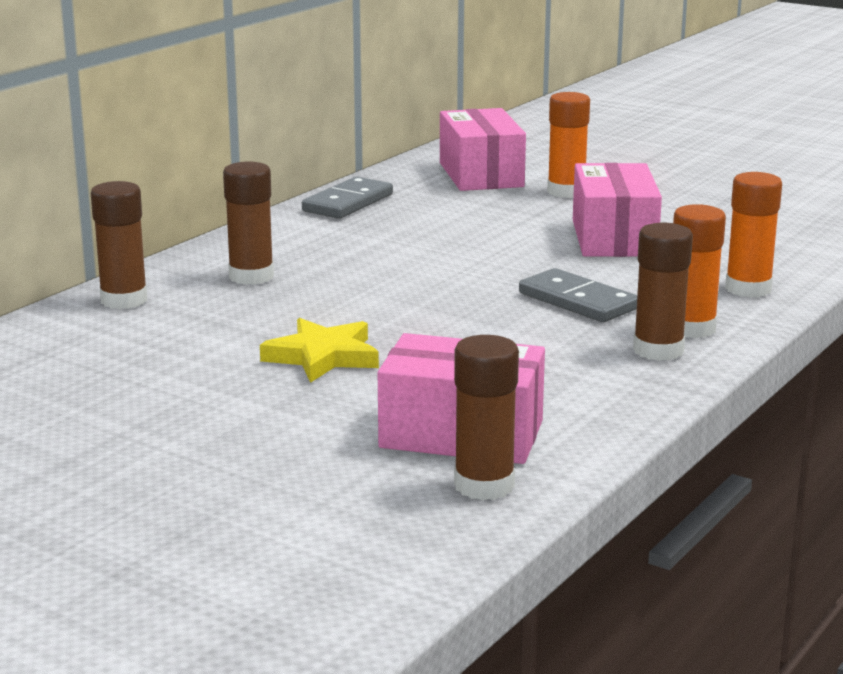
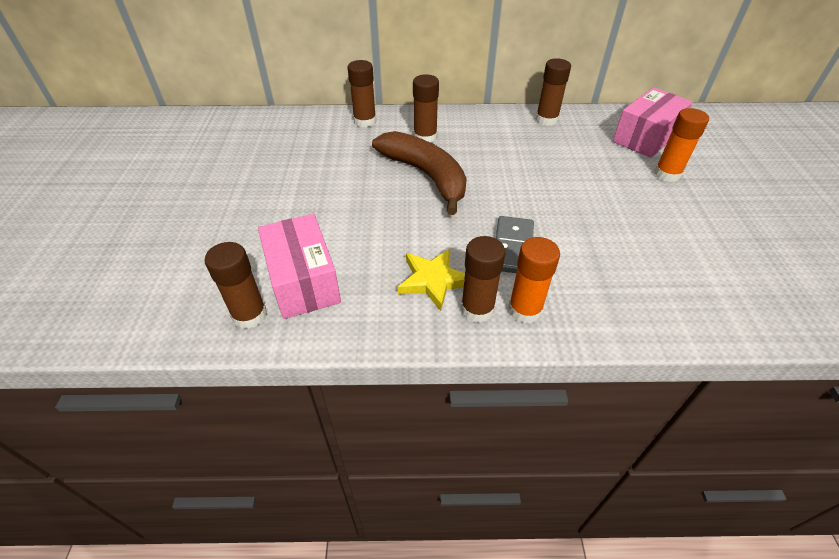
camera: 55 degrees right, 25 degrees up
(323, 356) = (356, 197): yellow star -> yellow star (433, 280)
(348, 203) = (546, 119): grey domino -> brown glue stick
(350, 302) = (426, 176): none -> brown banana
(614, 238) = (623, 221): pink box -> none
(748, 289) = (618, 310): orange glue stick -> none

